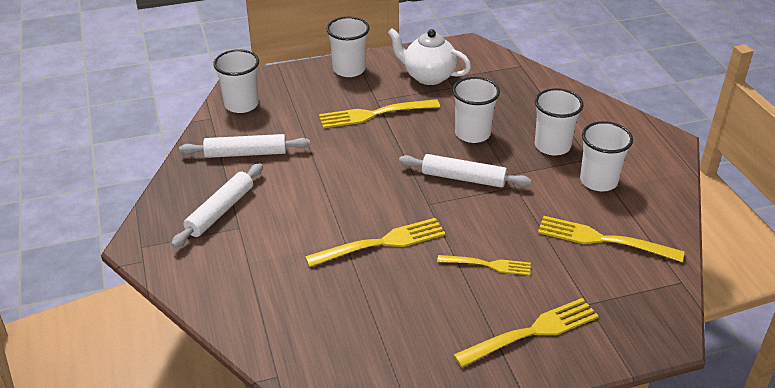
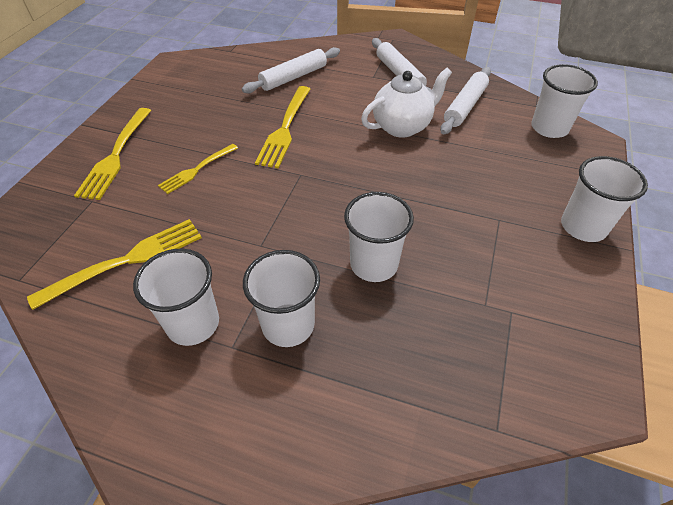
camera: 125 degrees right, 10 degrees up
(374, 114) = (471, 205): yellow fork -> none
(428, 76) = (527, 292): white teapot -> white teapot (402, 126)
(463, 178) = (310, 215): white rolling pin -> white rolling pin (294, 77)

